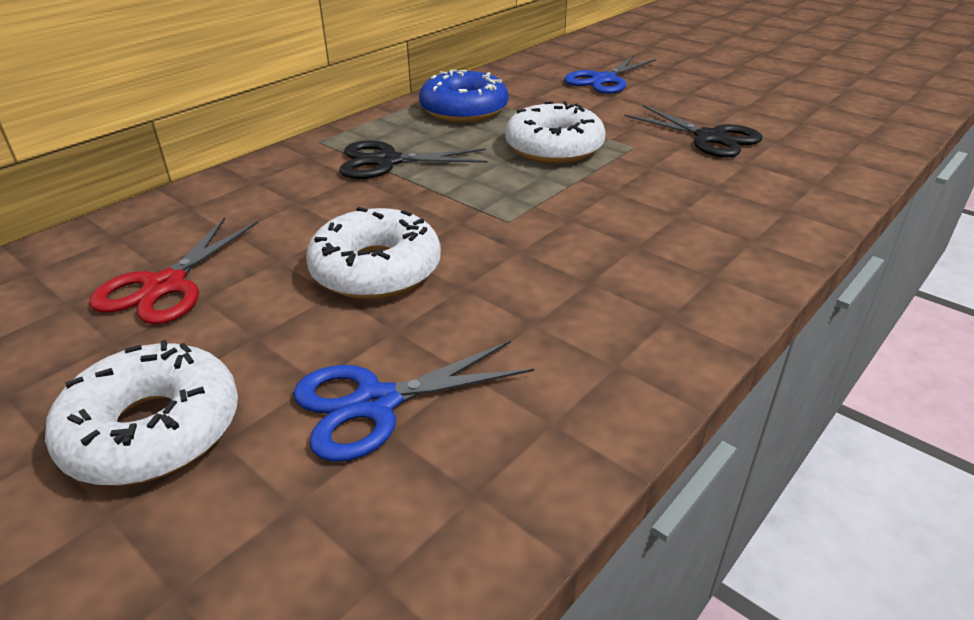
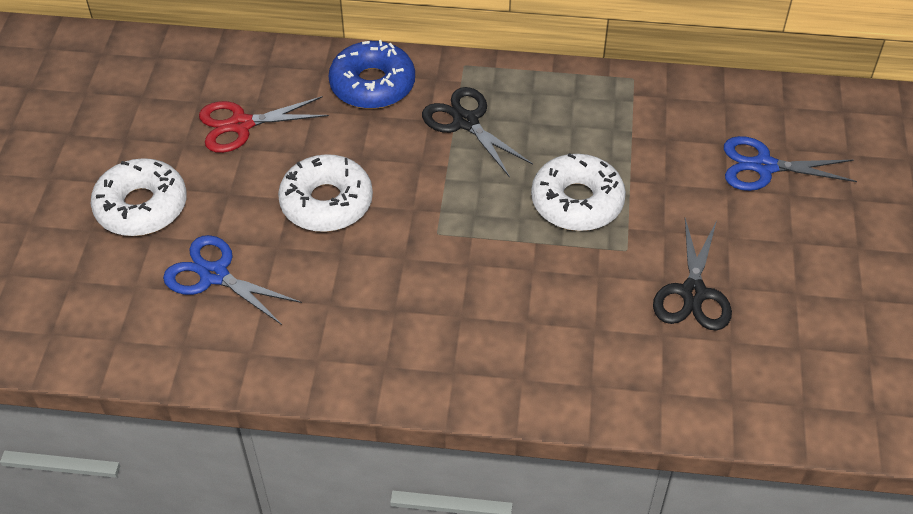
camera: 55 degrees right, 15 degrees up
(464, 110) = (598, 111): blue donut -> blue donut (372, 85)

